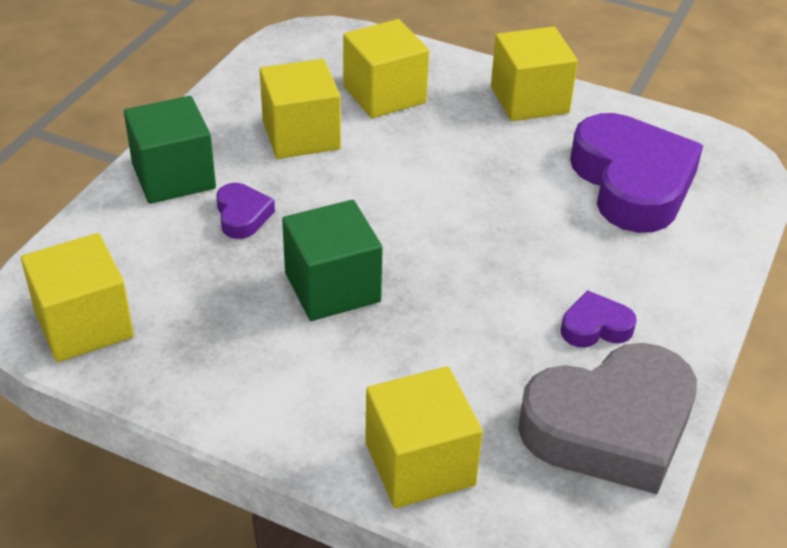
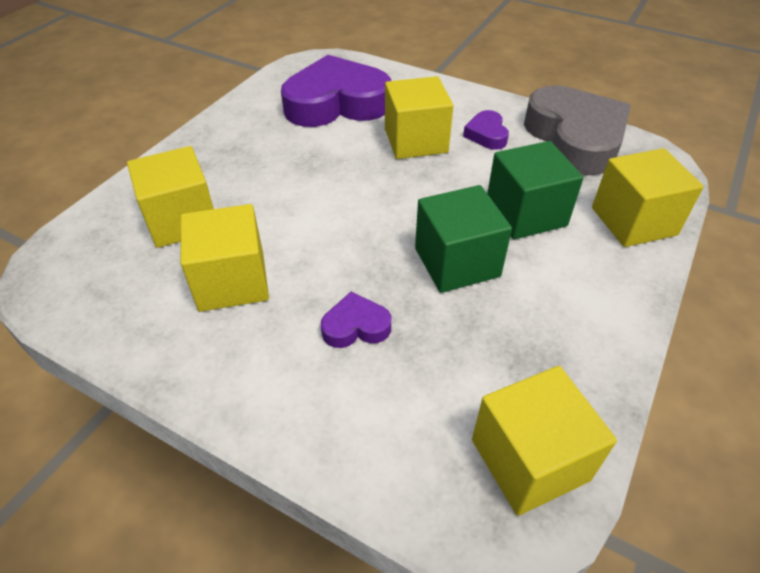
camera: 85 degrees left, 5 degrees up
(173, 176) = (281, 391): green cube -> green cube (525, 213)
(529, 100) = (220, 138): yellow cube -> yellow cube (415, 141)

